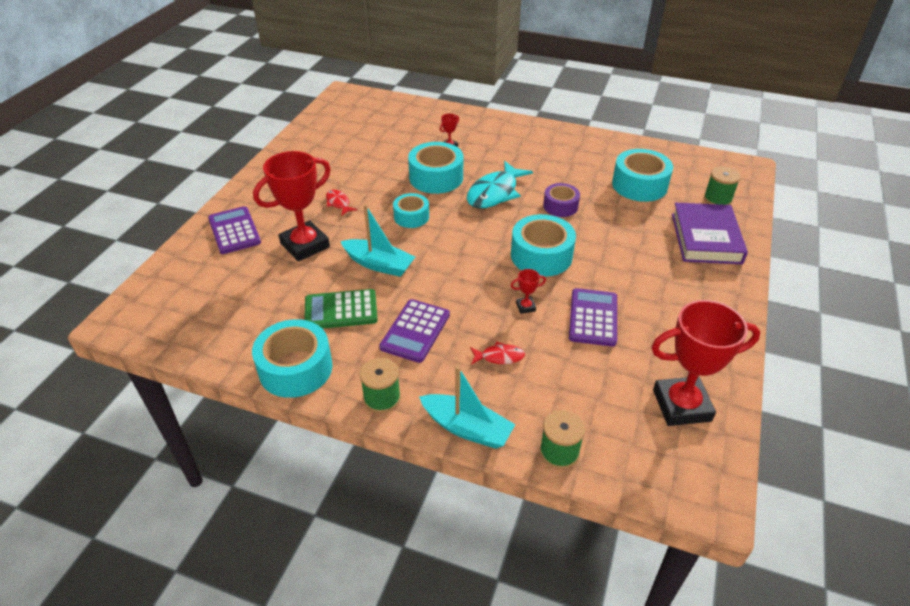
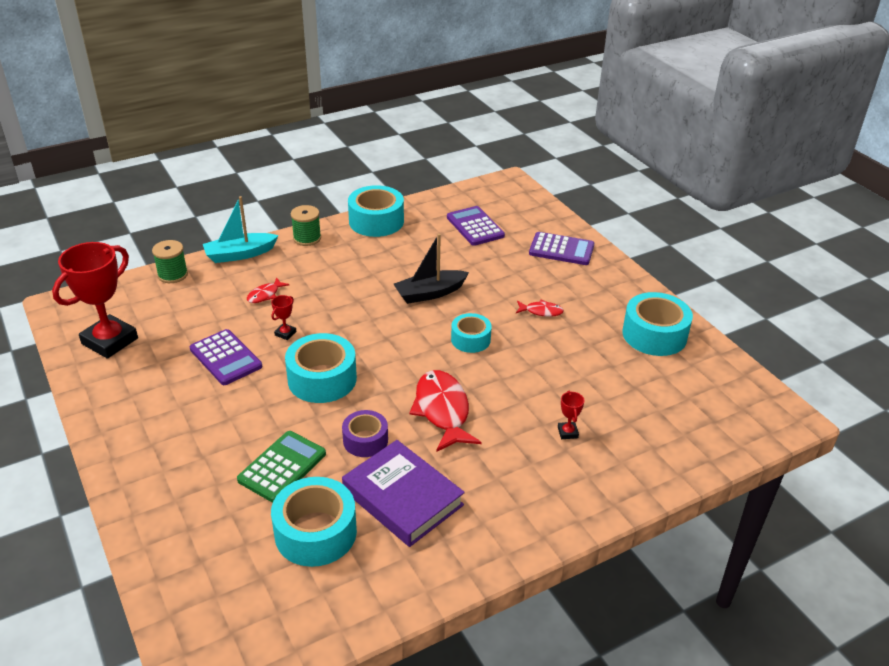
camera: 130 degrees right, 5 degrees down
(305, 245) = (500, 272): red trophy -> none
(341, 310) = (404, 256): green calculator -> green calculator (282, 467)
(379, 264) = (430, 293): turquoise boat -> black boat
(415, 331) = (339, 275): purple calculator -> purple calculator (475, 227)
(436, 177) = (516, 388): turquoise tape -> turquoise tape (654, 335)
(495, 193) = (442, 410): turquoise fish -> red fish
(706, 238) = (184, 506): purple book -> purple book (402, 498)
(717, 199) = (207, 579): green spool -> none

